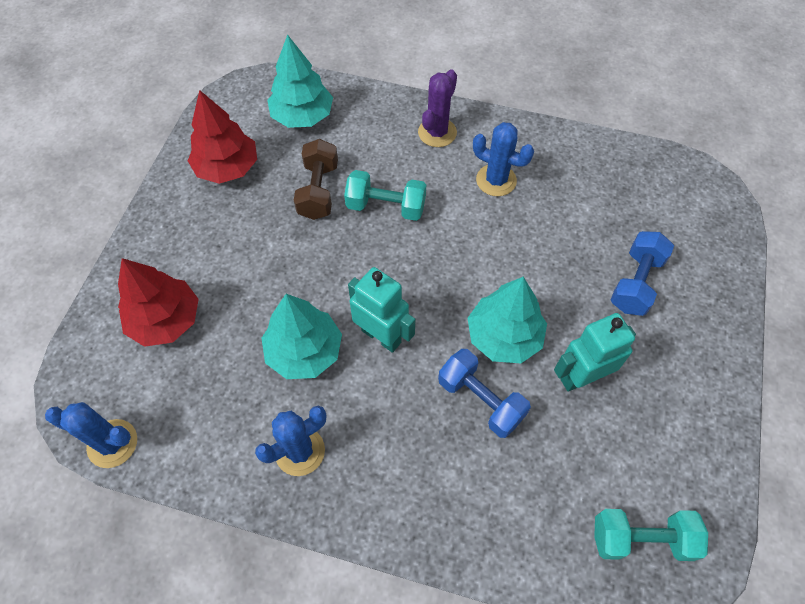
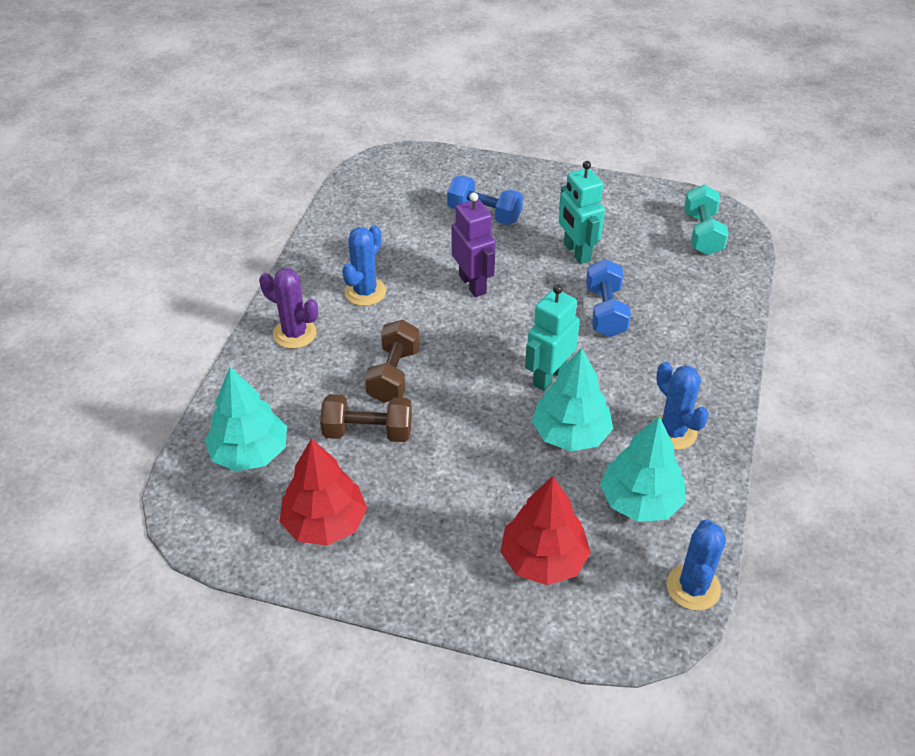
camera: 90 degrees left, 15 degrees down
(386, 206) = (393, 375): turquoise dumbbell -> brown dumbbell
(480, 400) = (605, 312): blue dumbbell -> blue dumbbell turned 45 degrees counterclockwise
(504, 336) = (542, 295): turquoise tree -> turquoise tree (640, 501)
(515, 270) = (473, 284): none -> purple robot

